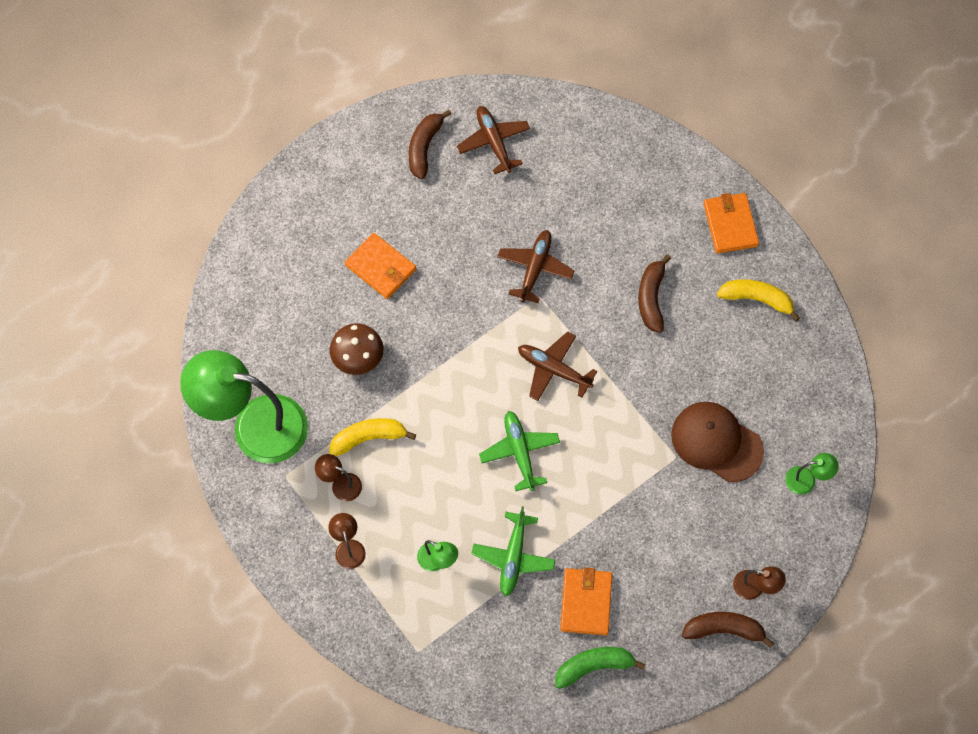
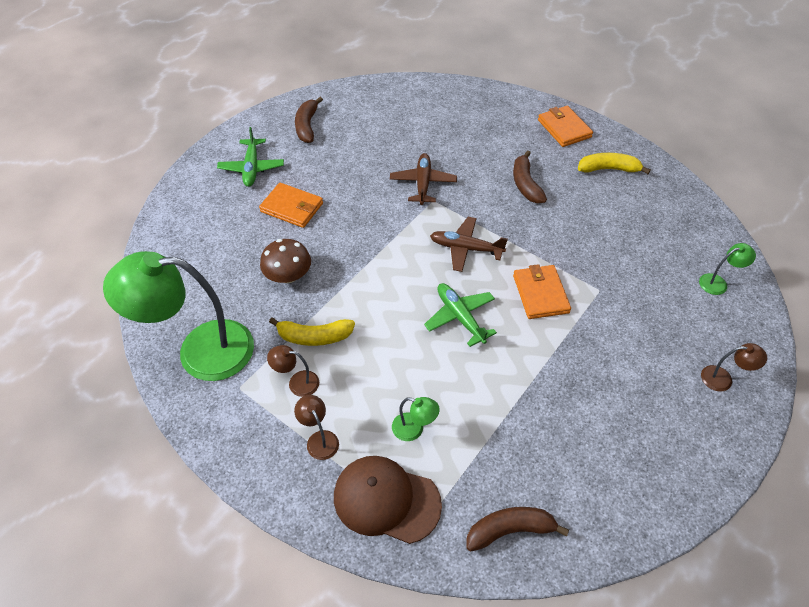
camera: 15 degrees left, 15 degrees down
(368, 438) = (314, 337): yellow banana -> yellow banana turned 150 degrees counterclockwise
(494, 142) = (361, 113): brown plane -> none
(513, 557) = (487, 408): green plane -> green plane (252, 168)
(586, 602) = (574, 432): orange wallet -> orange wallet (540, 294)
(594, 666) = (609, 492): green banana -> none
(716, 442) = (628, 272): brown cap -> brown cap (386, 500)
(724, 629) = (715, 424): brown banana -> brown banana (509, 530)

